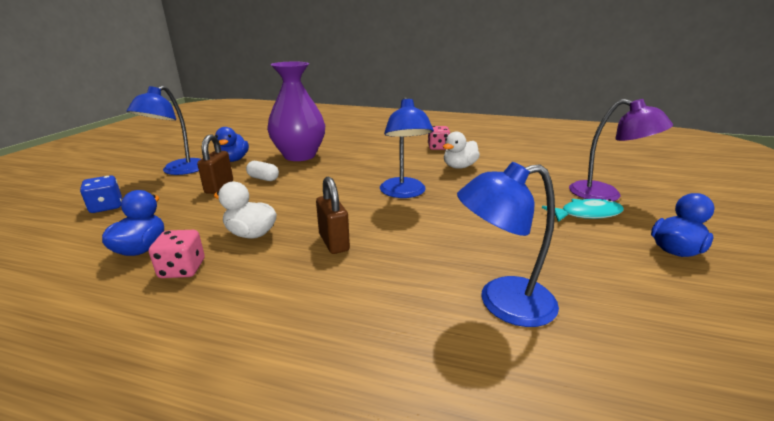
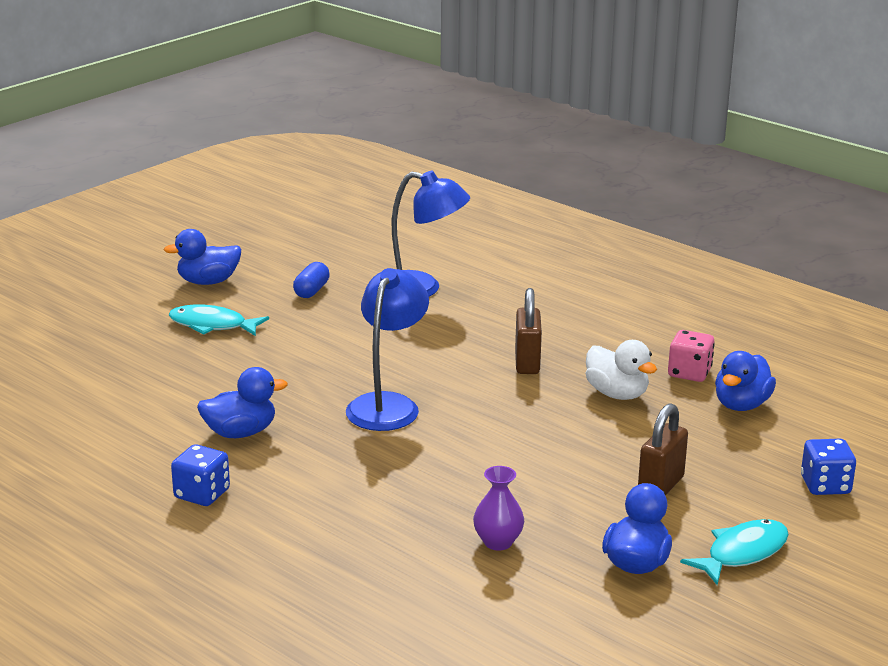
camera: 155 degrees left, 0 degrees up
(178, 171) = (742, 553): blue lamp -> turquoise fish
(263, 178) = (585, 489): white capsule -> none
(299, 156) = (498, 542): purple vase -> purple vase, size x0.42
(438, 147) = (202, 494): pink dice -> blue dice
(459, 167) = (240, 433): white duck -> blue duck
(587, 266) = (311, 291): none -> blue capsule
(605, 195) = (135, 338): purple lamp -> none

